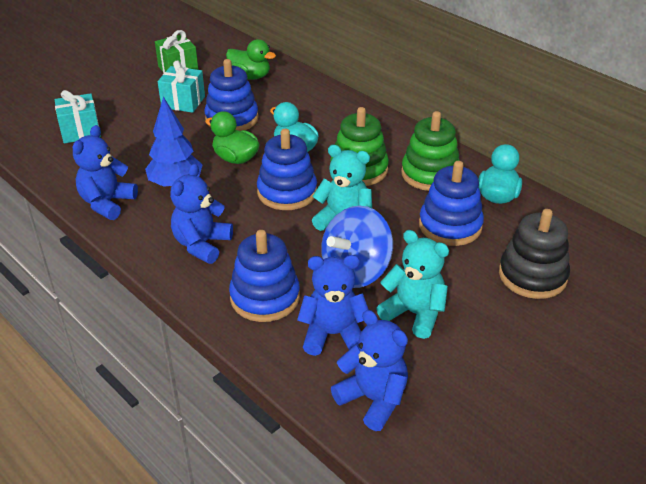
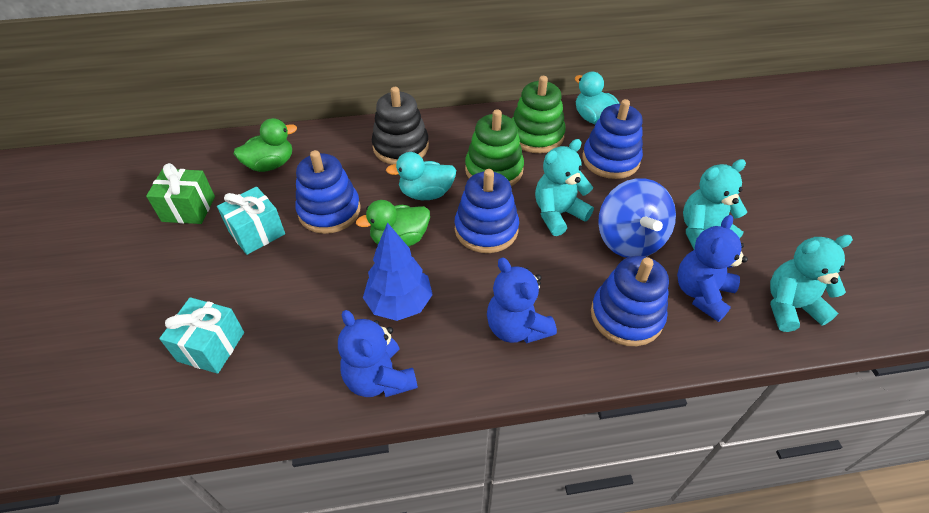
camera: 55 degrees left, 10 degrees up
(373, 399) = (790, 307): blue teddy bear -> turquoise teddy bear
(532, 276) = (697, 151): black stacking toy -> black stacking toy (401, 147)

